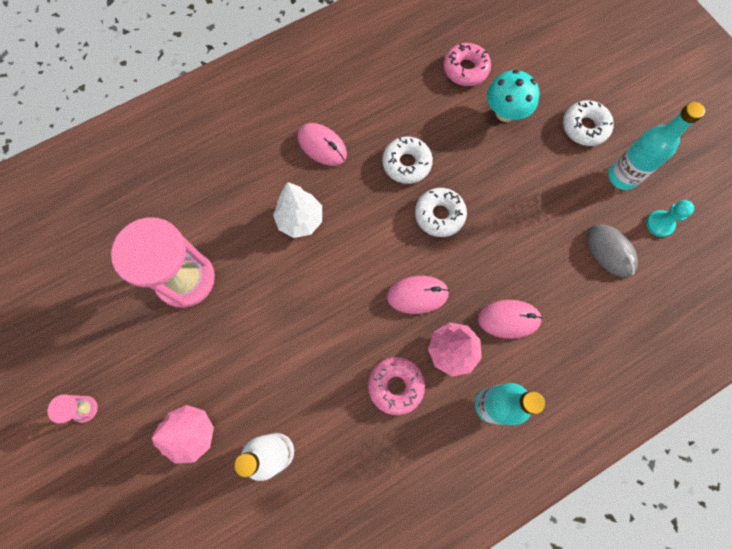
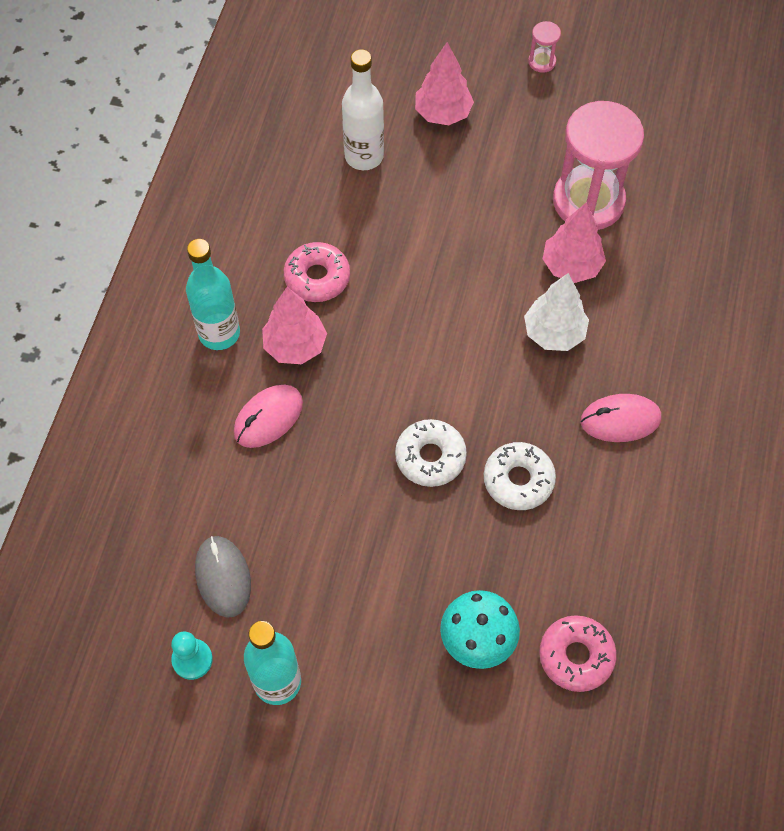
camera: 135 degrees right, 10 degrees down
(244, 249) = (571, 266): none -> pink tree
(417, 295) = (374, 364): pink mouse -> none
(584, 127) = (372, 709): white donut -> none
(610, 251) = (223, 577): grey mouse -> grey mouse turned 60 degrees clockwise

